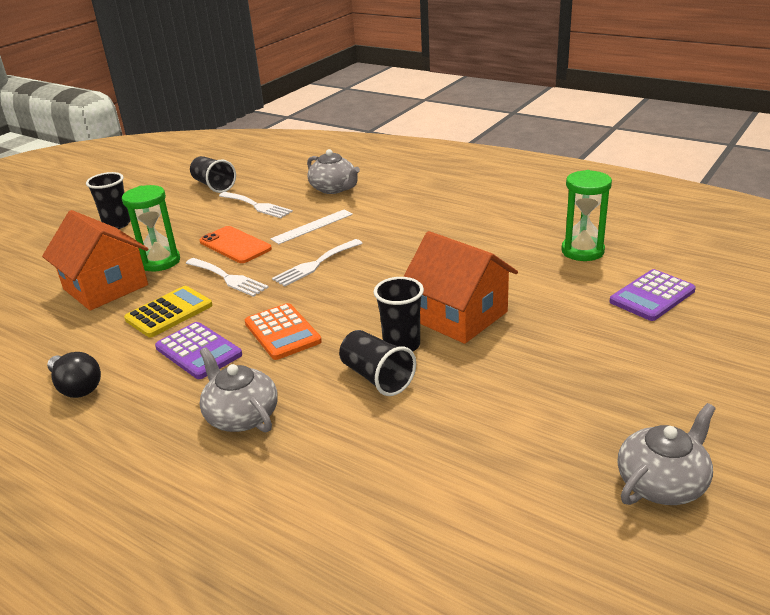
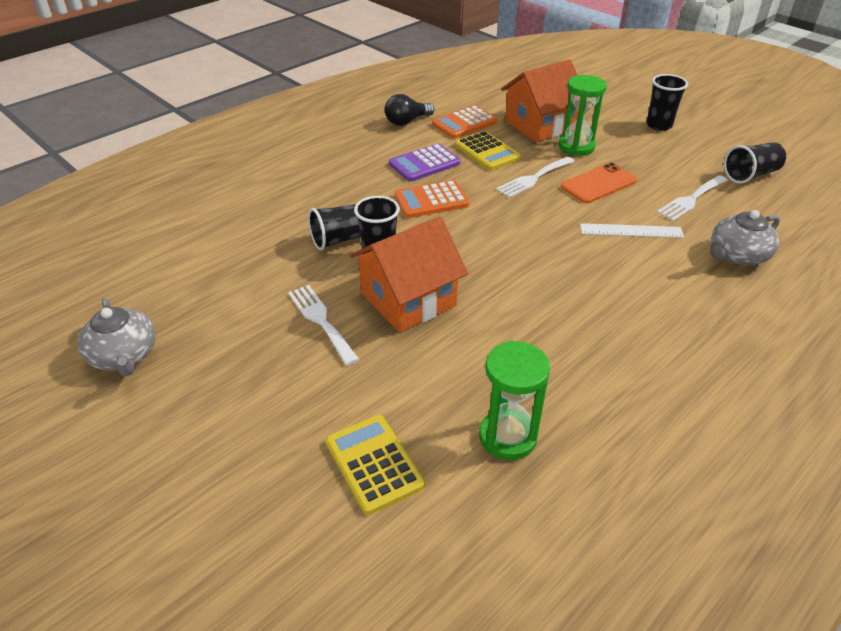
camera: 100 degrees right, 10 degrees up
(90, 339) = (464, 123): none -> orange calculator
(241, 416) = (336, 178): grey teapot -> none
(312, 226) = (631, 231): white ruler -> white ruler turned 60 degrees counterclockwise
(315, 264) = (543, 225): white fork -> white fork (321, 321)
(652, 296) = (374, 464): purple calculator -> yellow calculator

